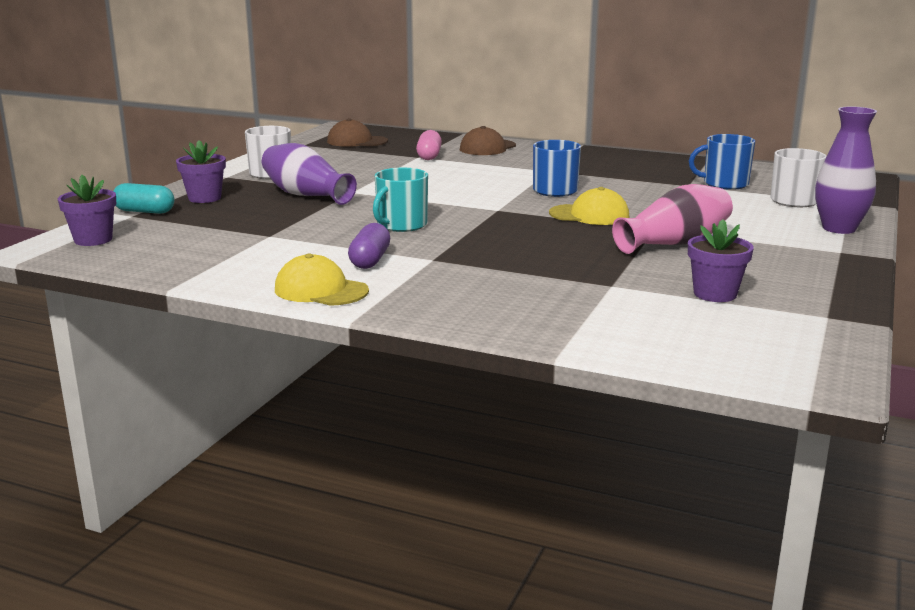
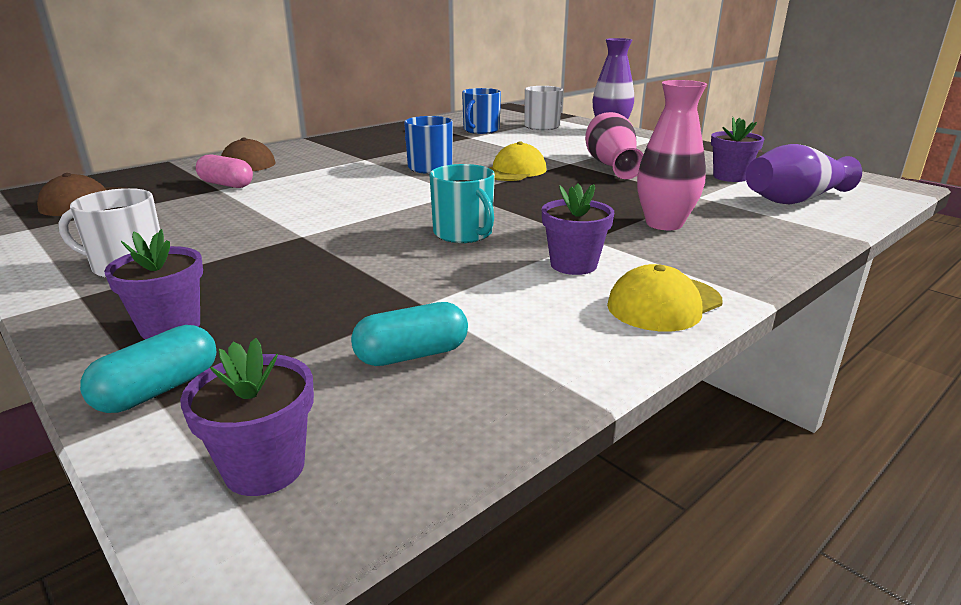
camera: 65 degrees left, 5 degrees up
(204, 244) = (412, 355): none -> turquoise capsule
(306, 195) = (275, 260): purple vase -> purple vase (794, 200)
(370, 260) = (573, 265): purple capsule -> purple flower pot
(502, 278) = (664, 224): none -> pink vase

